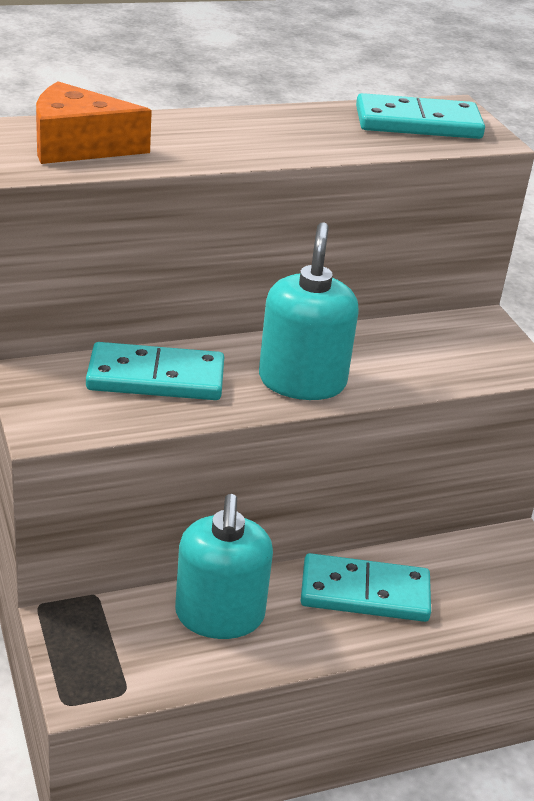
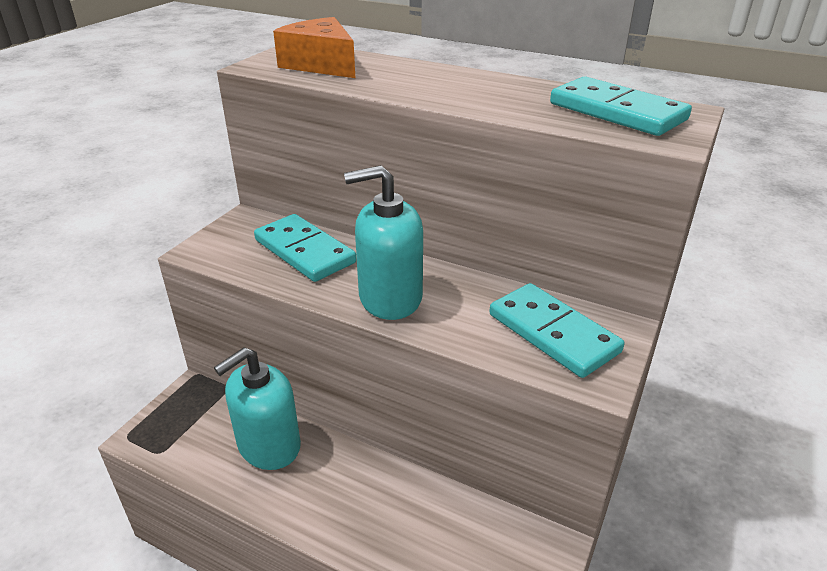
camera: 50 degrees right, 0 degrees up
(302, 381) = (390, 298): turquoise soap dispenser -> turquoise soap dispenser turned 150 degrees counterclockwise
(365, 592) = (375, 498): turquoise domino -> turquoise domino (553, 333)

